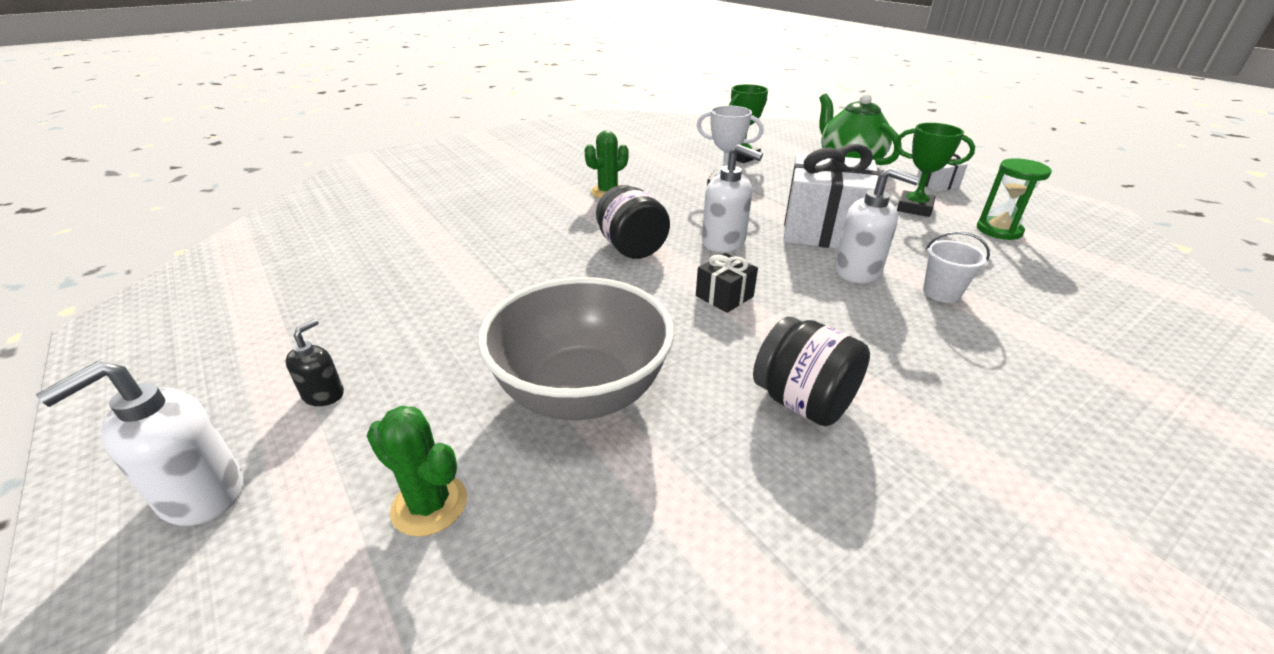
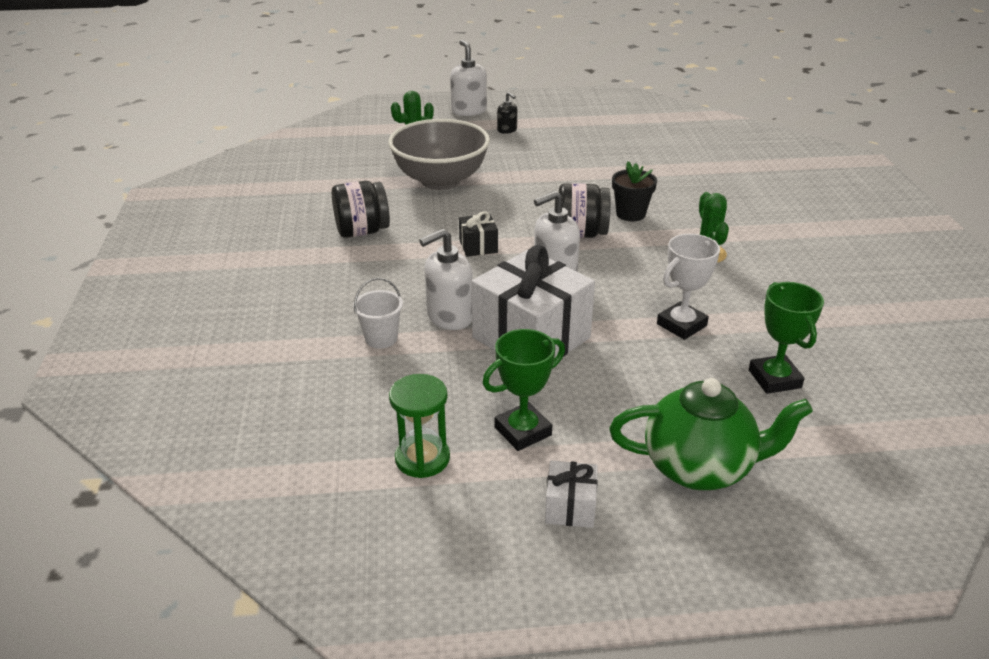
camera: 120 degrees right, 0 degrees up
(563, 233) = (630, 214): none -> black flower pot

